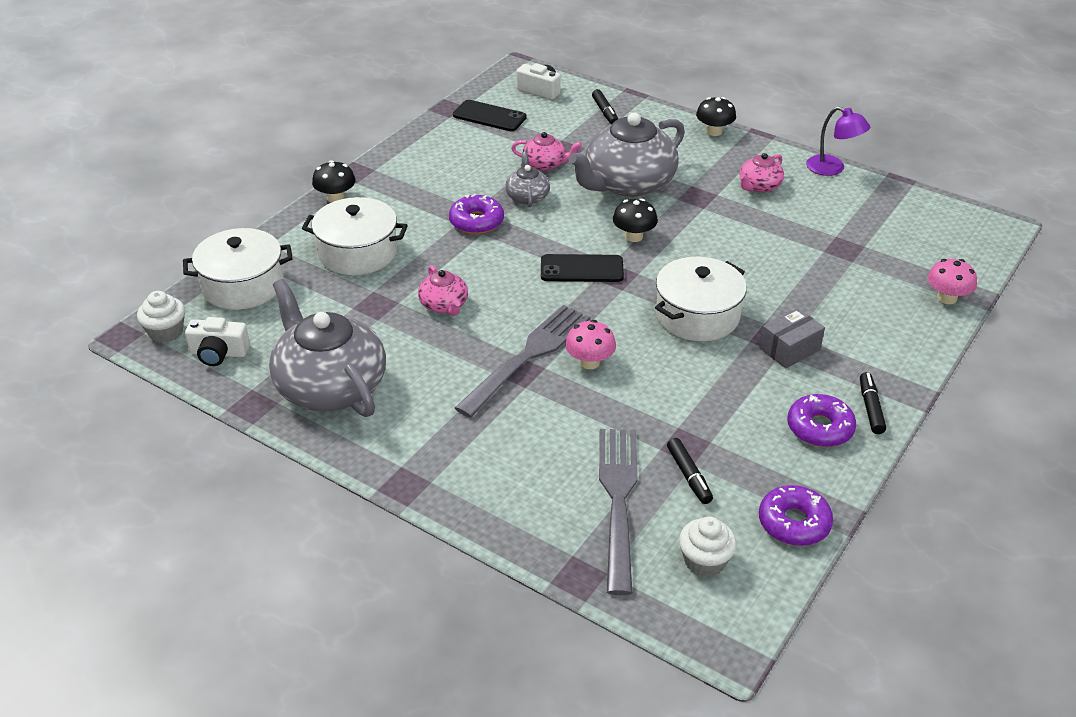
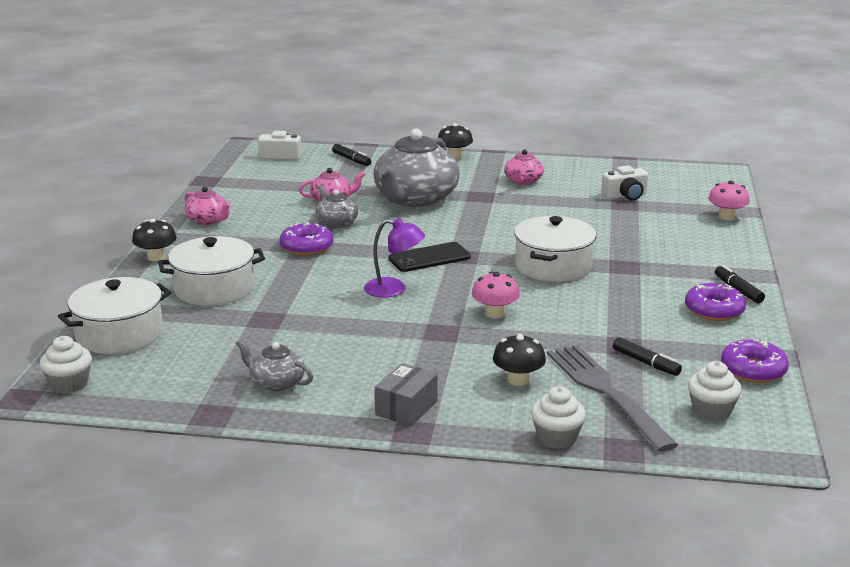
camera: 25 degrees left, 15 degrees down
(219, 353) = (141, 386): white camera -> white camera (625, 196)
(330, 386) = (276, 383): grey teapot -> grey teapot, size x0.47
(444, 305) = (330, 305): pink teapot -> pink teapot (208, 220)
(489, 116) = (251, 179): black phone -> none
(526, 540) = (556, 438): none -> white cupcake
(528, 356) = (439, 322): grey fork -> none
(634, 236) = (453, 229): black mushroom -> black mushroom (518, 380)
(789, 349) = (644, 270): grey box -> grey box (406, 408)
(832, 168) = (569, 161): purple lamp -> purple lamp (394, 289)

